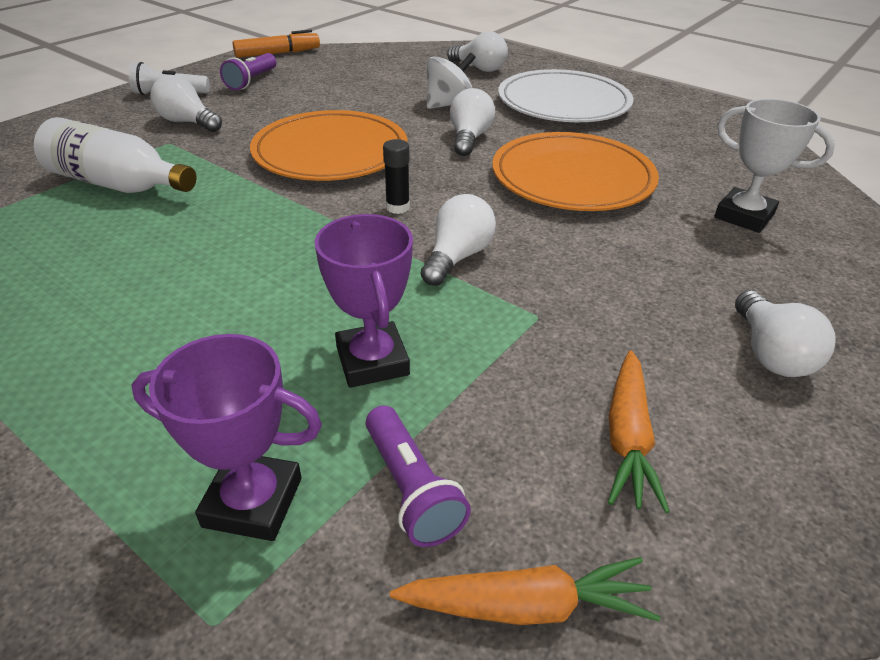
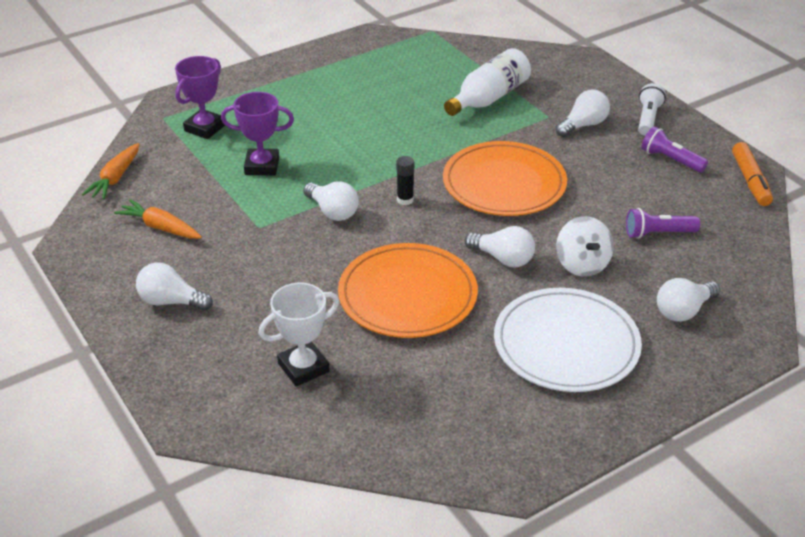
camera: 110 degrees right, 0 degrees up
(411, 489) = (182, 164): purple flashlight -> purple flashlight (657, 233)

